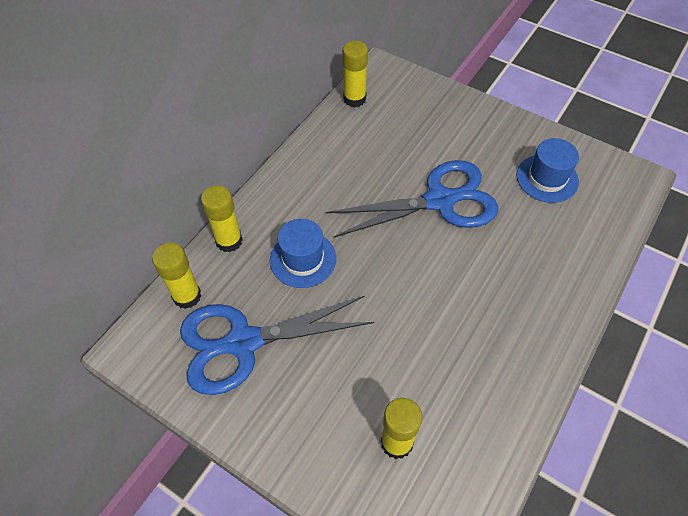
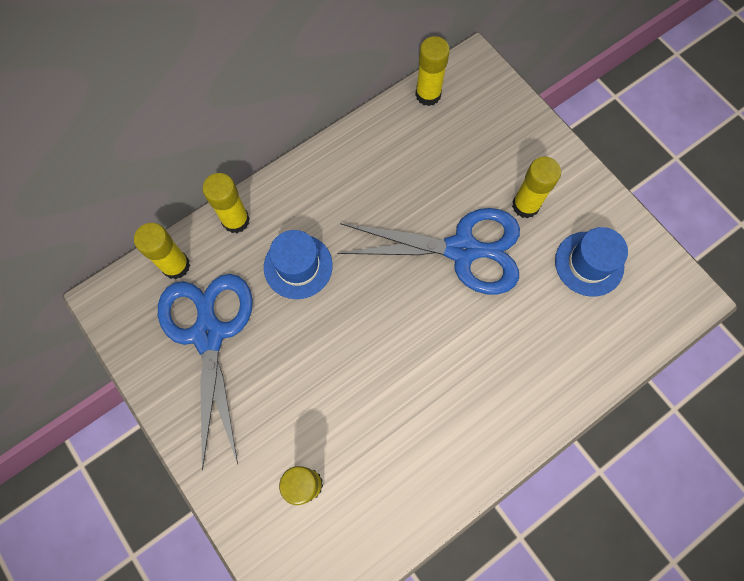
camera: 20 degrees right, 15 degrees up
(242, 343) = (208, 333): blue scissors -> blue scissors turned 75 degrees clockwise
(474, 153) = (525, 205): none -> yellow glue stick

